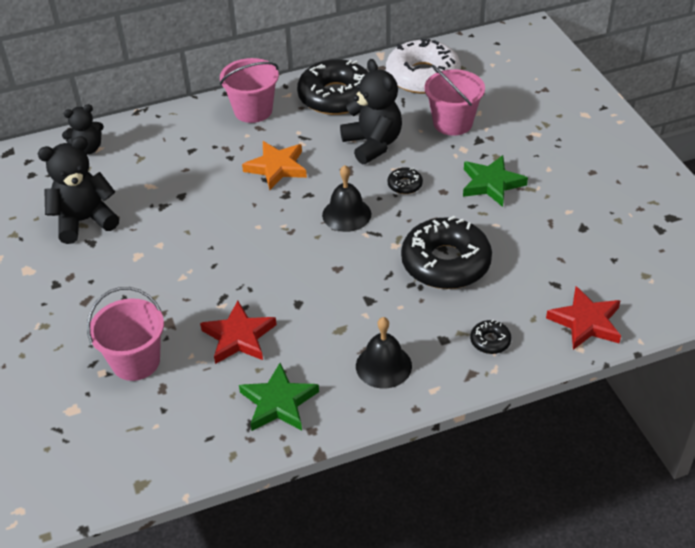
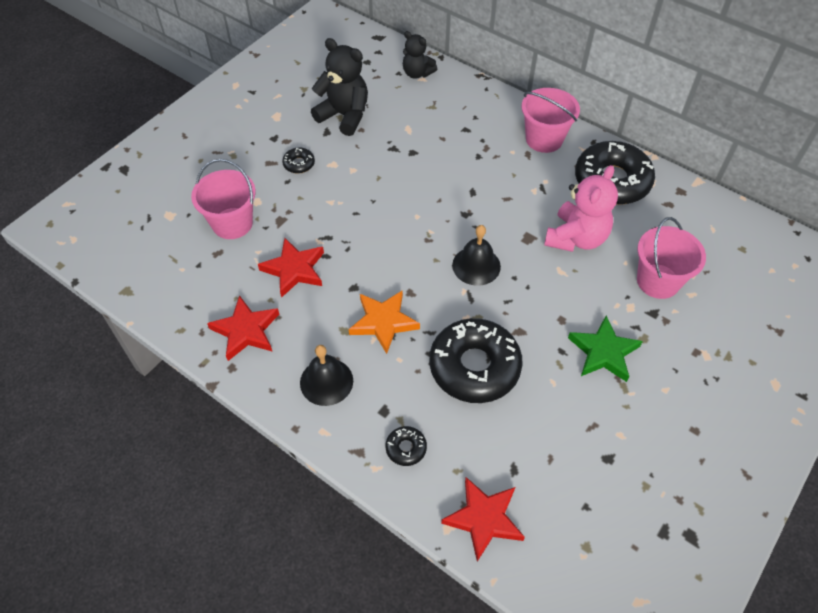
camera: 55 degrees right, 10 degrees up
(277, 167) = (491, 191): orange star -> orange star (383, 322)
(278, 402) = (246, 331): green star -> red star
(373, 144) = (576, 238): black teddy bear -> pink teddy bear
(405, 185) = (545, 287): black donut -> black donut (299, 164)
(423, 76) = (699, 226): white donut -> none

